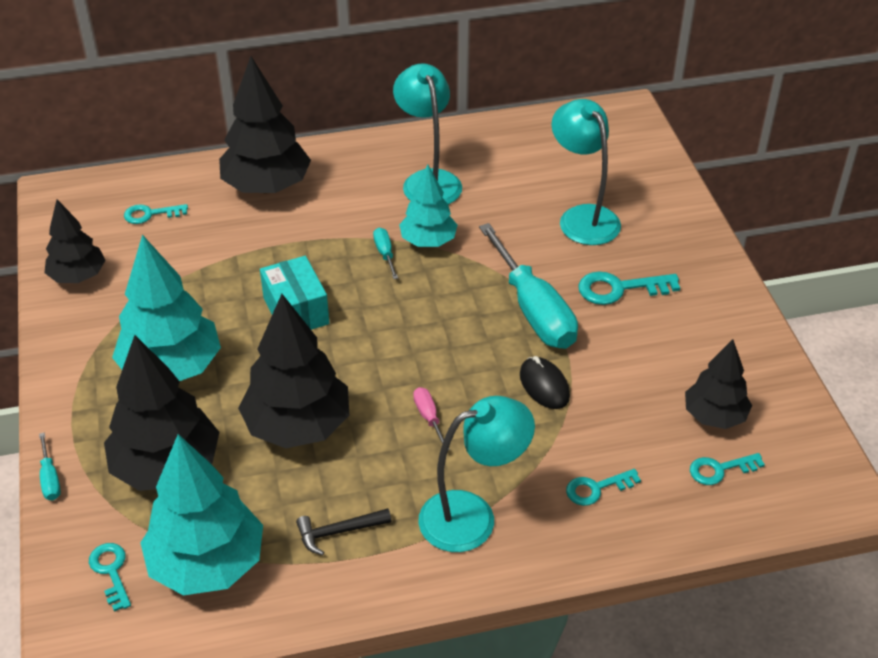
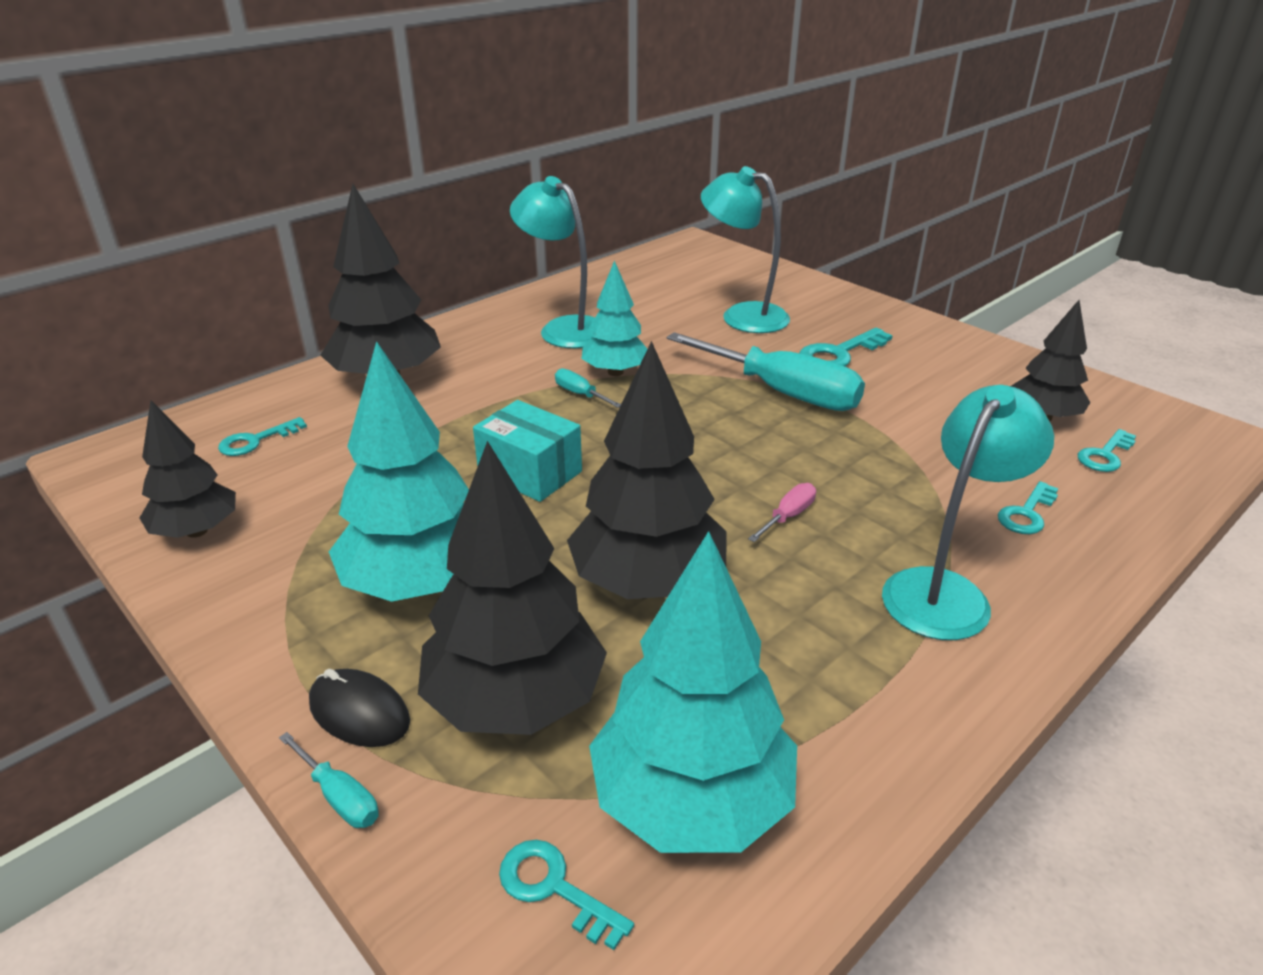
camera: 30 degrees left, 10 degrees down
(338, 532) = (820, 676): black hammer -> none
(429, 418) = (788, 516): pink screwdriver -> pink screwdriver turned 90 degrees clockwise
(544, 385) = (867, 447): black mouse -> black mouse (359, 712)

